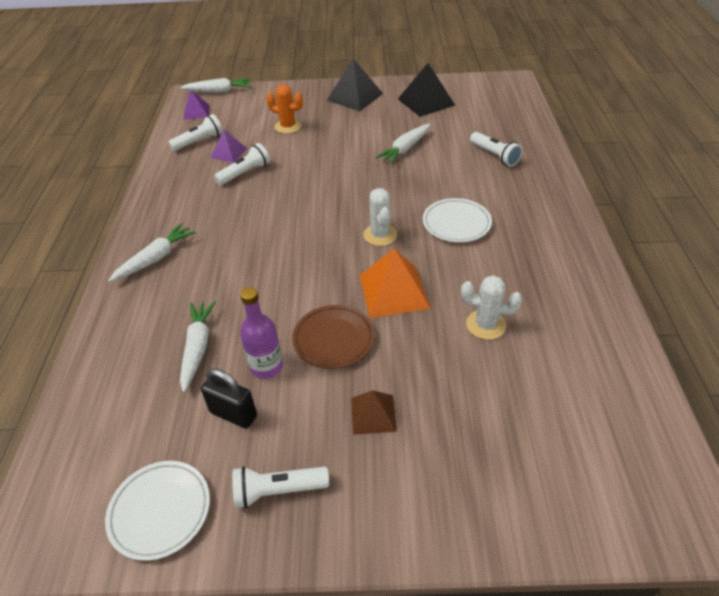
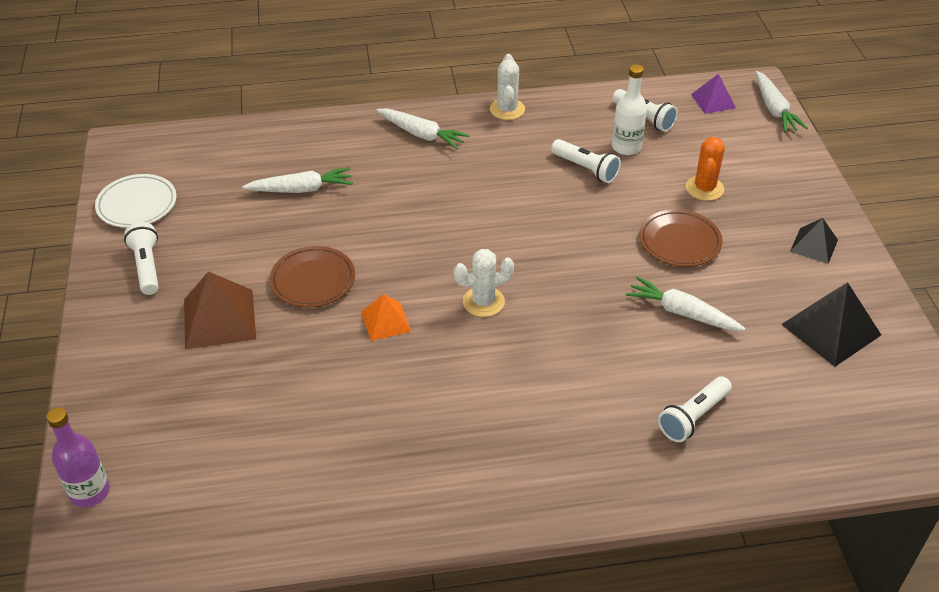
camera: 80 degrees right, 0 degrees up
(229, 153) = (626, 147): purple pyramid -> white bottle
(233, 414) = (225, 227): black padlock -> none
(266, 366) = (278, 238): purple bottle -> purple bottle (90, 492)
(338, 142) = (679, 242): none -> brown plate
(355, 97) = (814, 245): black pyramid -> black pyramid, size x0.60
(373, 414) = (219, 318): brown pyramid -> brown pyramid, size x1.67
(393, 291) = (385, 321): orange pyramid -> orange pyramid, size x0.60
(456, 223) = (517, 374): white plate -> none
(486, 325) = (336, 404): white cactus -> white cactus (507, 109)

